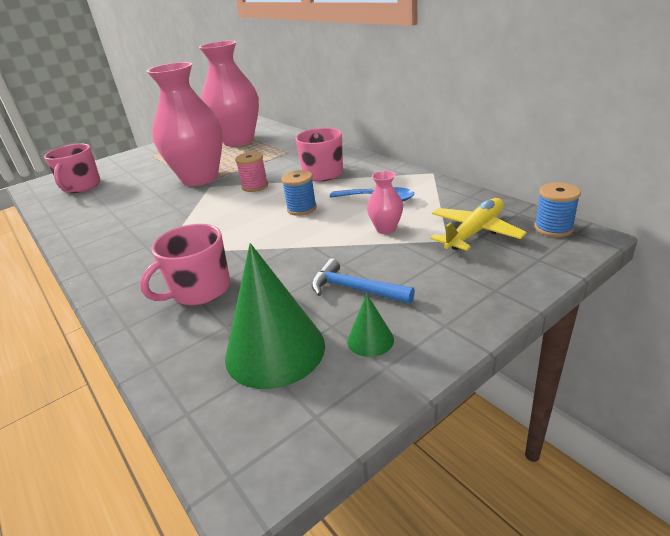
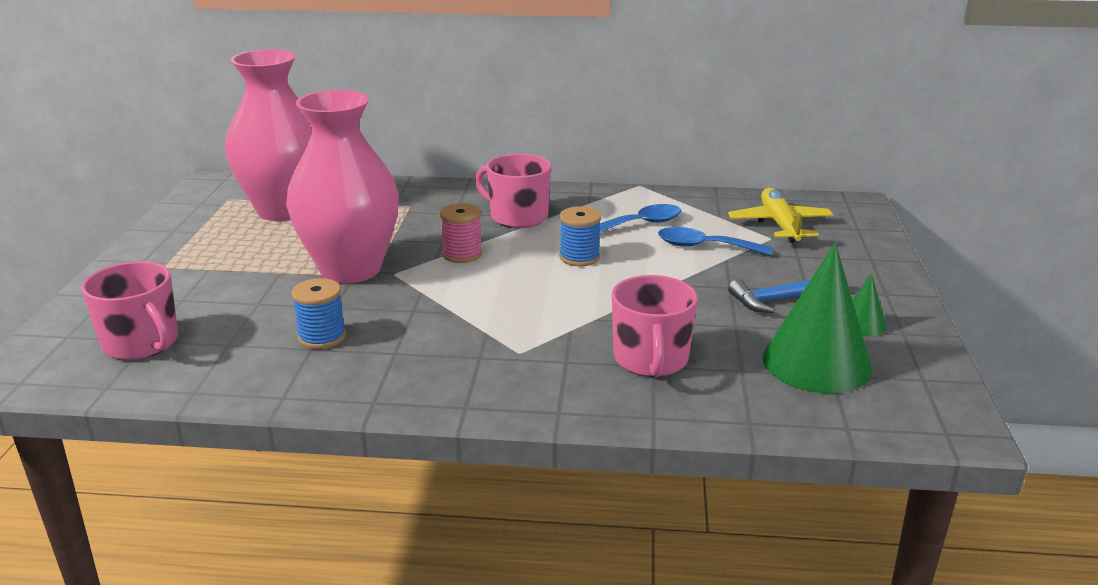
camera: 50 degrees left, 5 degrees down
(386, 229) = (704, 247): pink vase -> blue spoon
(553, 228) = (826, 203): blue spool -> blue spool (322, 337)

